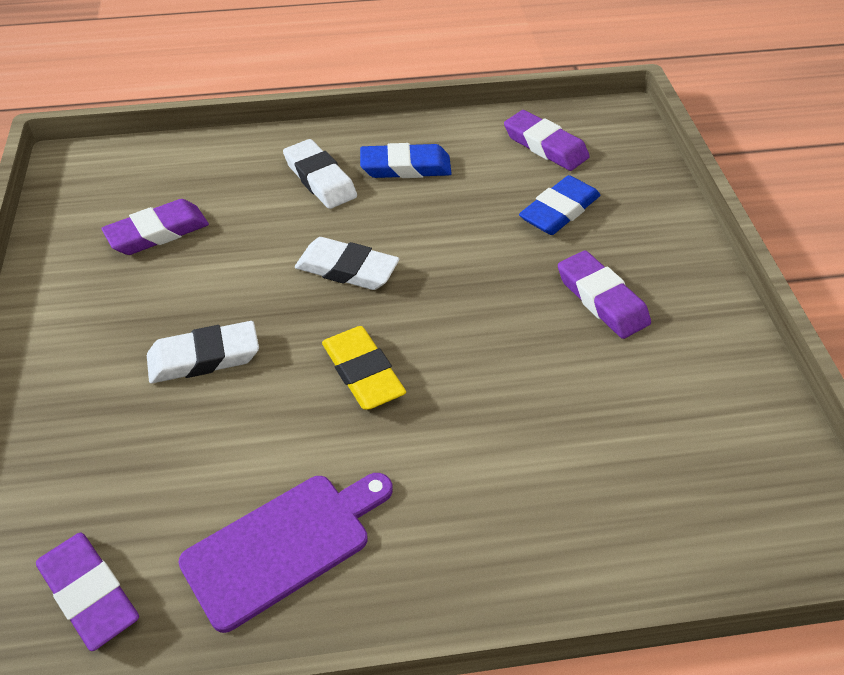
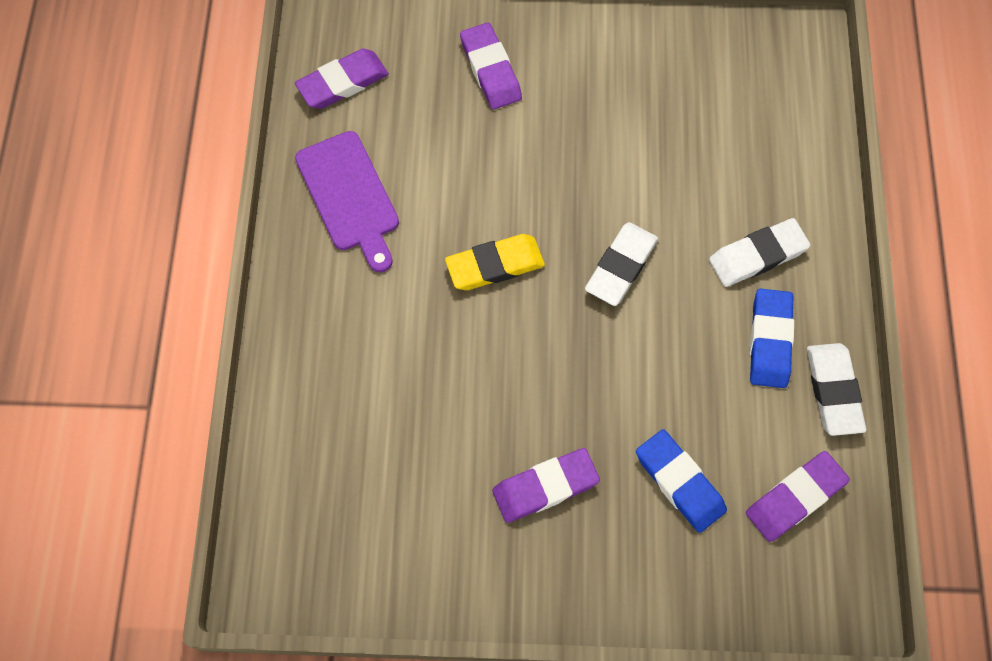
camera: 100 degrees right, 20 degrees up
(158, 232) = (693, 113): purple eraser -> purple eraser (490, 70)
(204, 357) = (533, 149): white eraser -> white eraser (833, 391)

